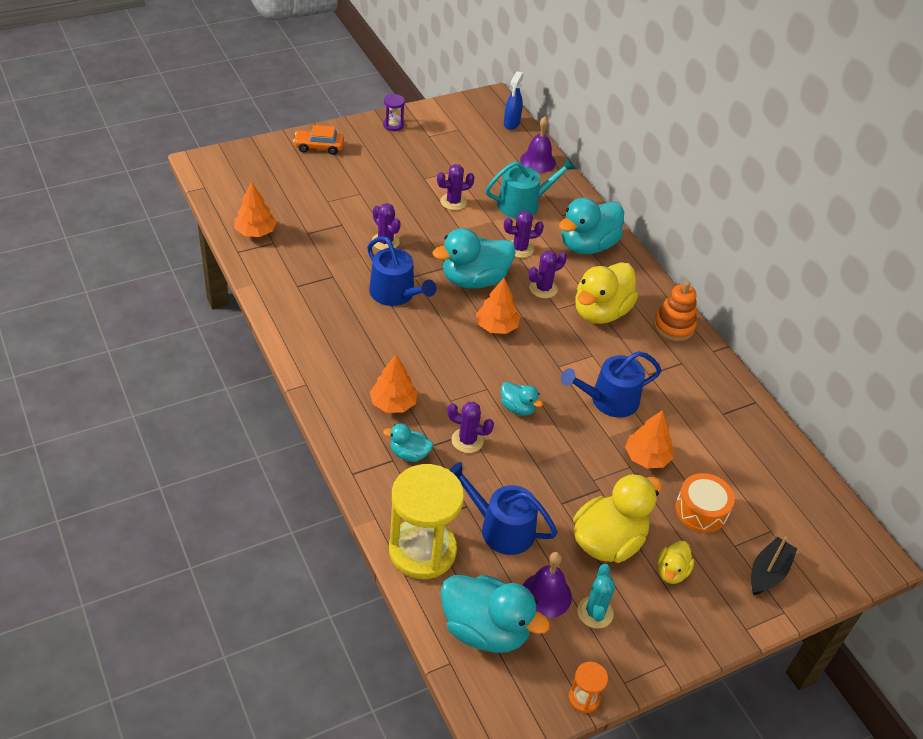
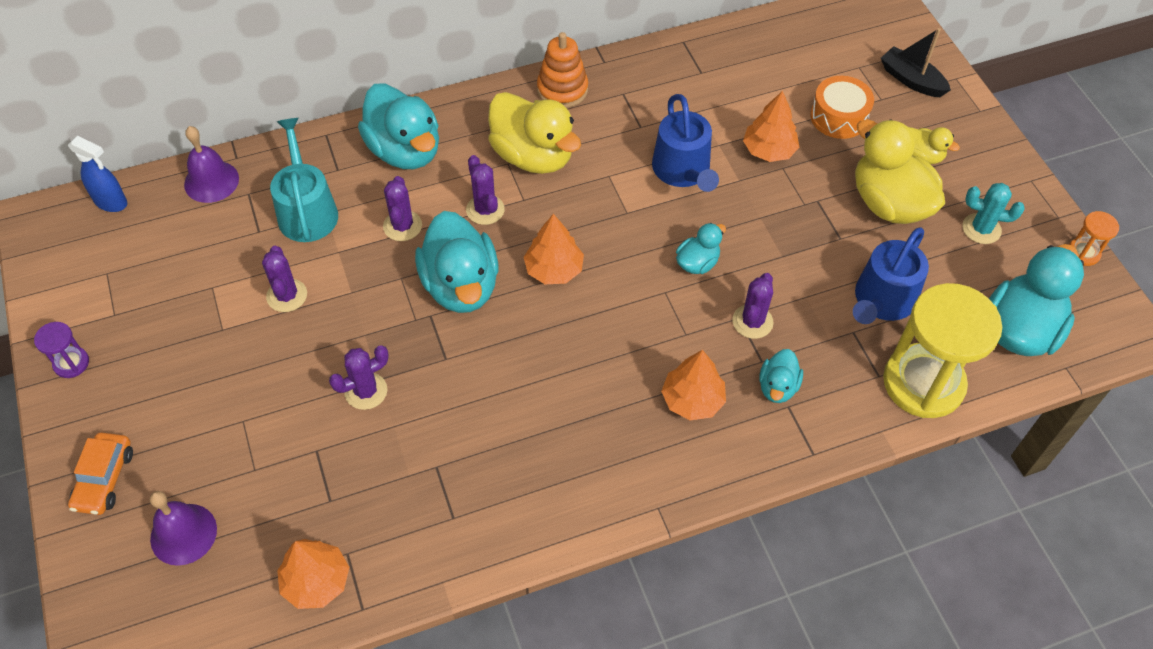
camera: 80 degrees left, 10 degrees up
(395, 294) = (482, 384): blue watering can -> none
(546, 595) = (966, 269): purple bell -> purple bell (183, 534)

